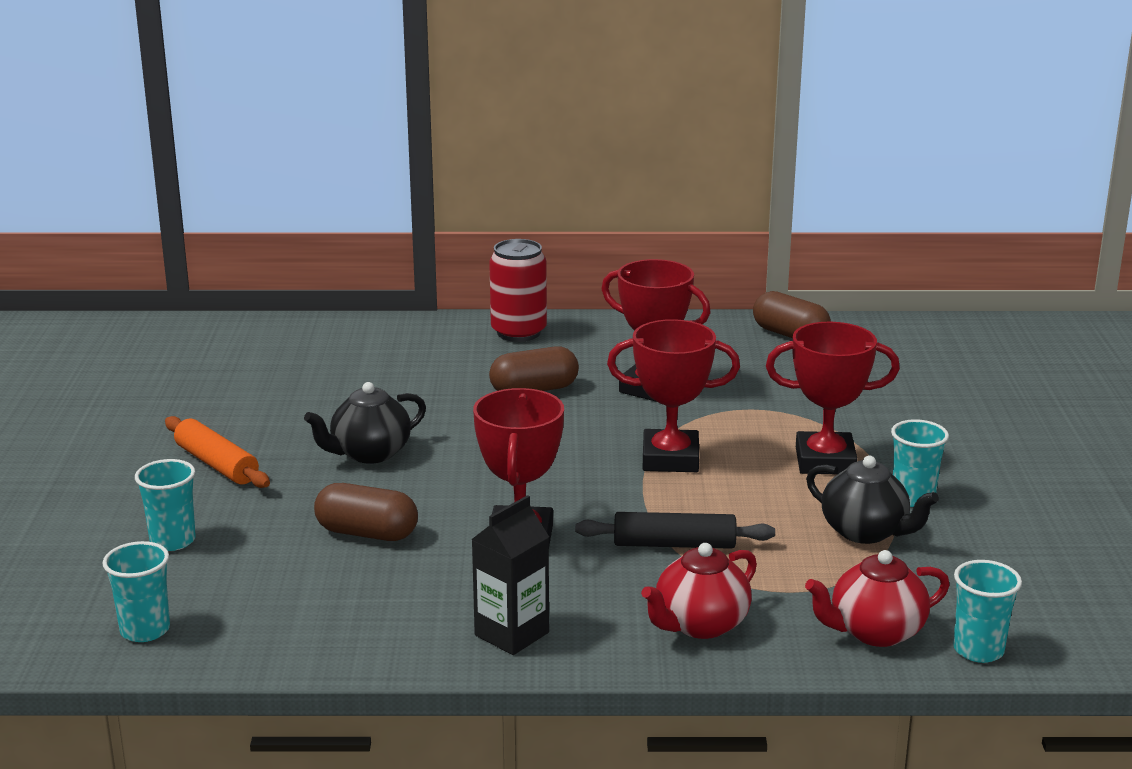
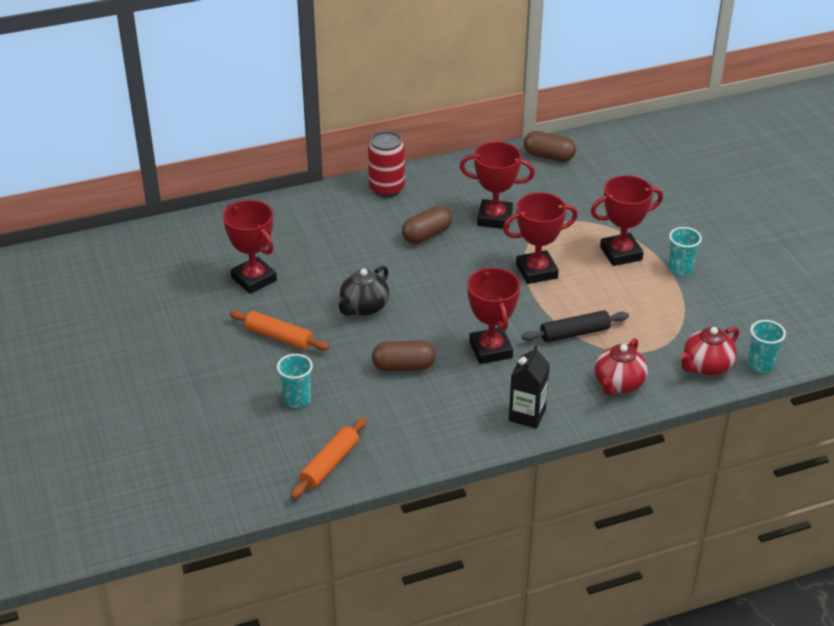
camera: 20 degrees left, 15 degrees up
(145, 630) = (330, 464): turquoise cup -> orange rolling pin
(244, 395) = (254, 279): none -> red trophy
(865, 532) = (668, 300): black teapot -> none

